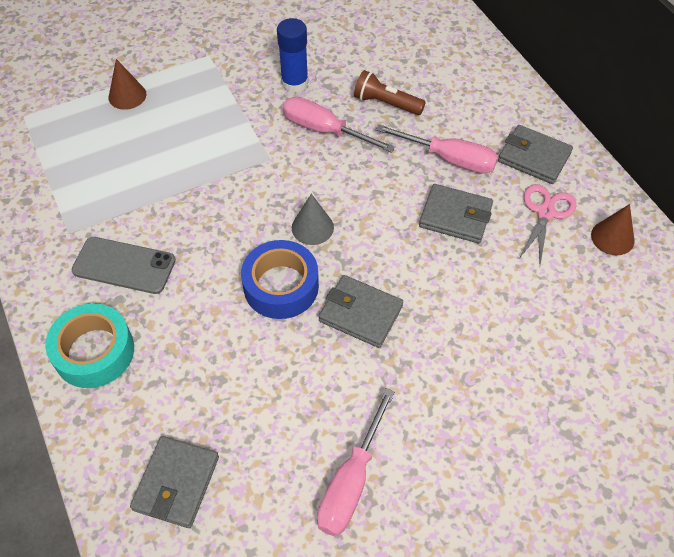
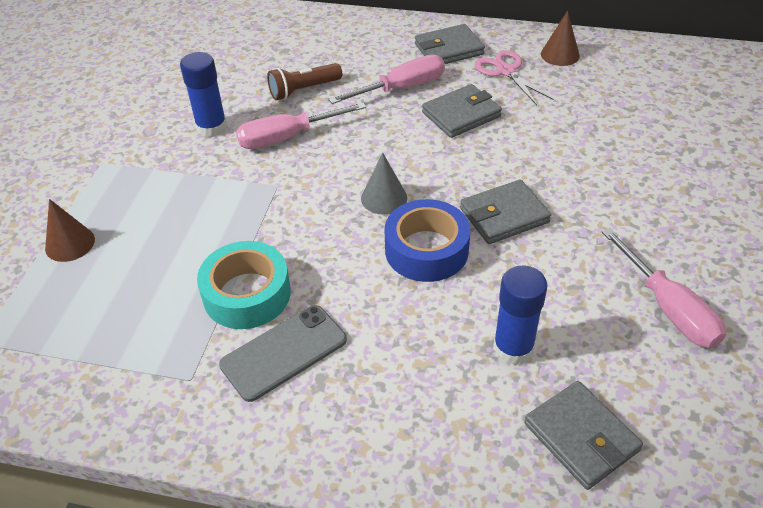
camera: 50 degrees left, 10 degrees down
(94, 352) = (367, 431): turquoise tape -> turquoise tape (247, 294)
(227, 396) = (513, 348): none -> blue glue stick

